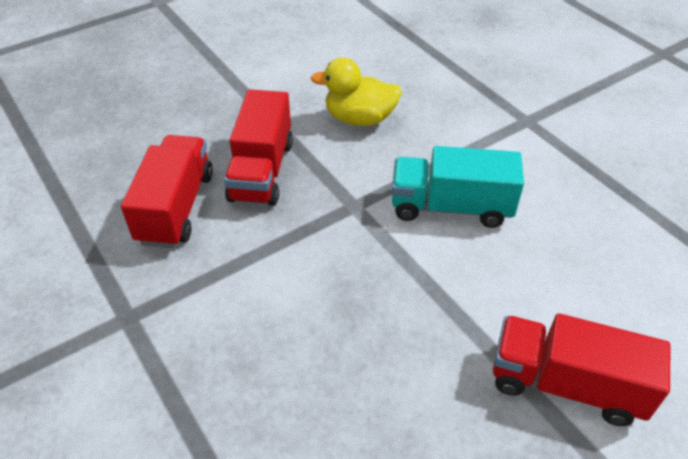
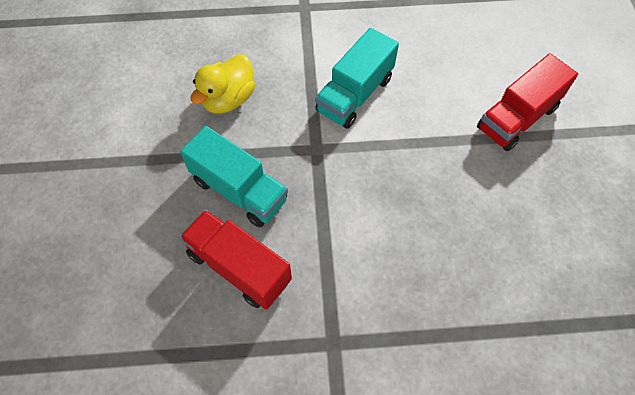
camera: 60 degrees left, 15 degrees up
(262, 171) = (239, 190): red truck -> turquoise truck

